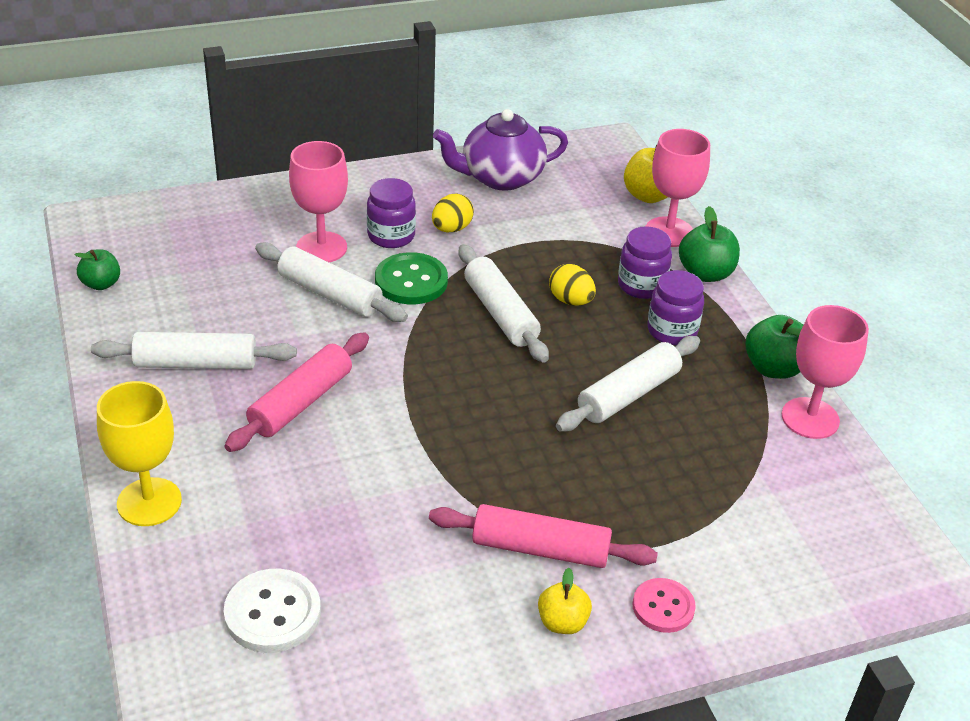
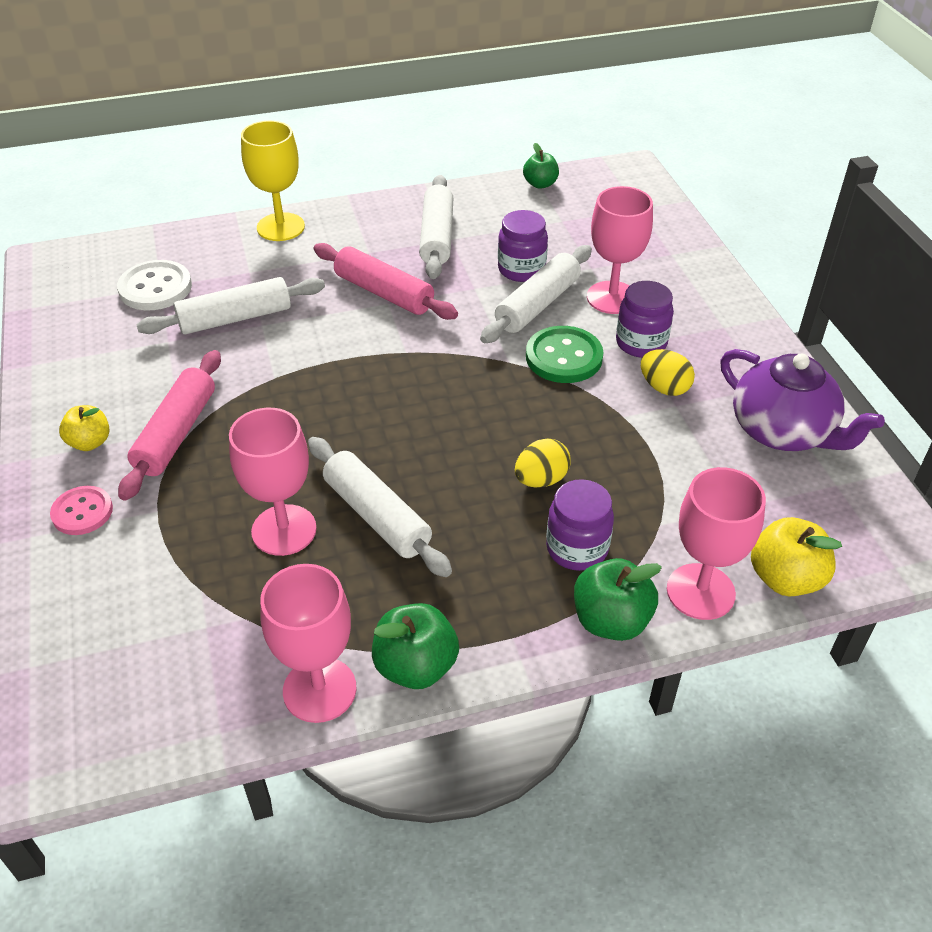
camera: 95 degrees right, 5 degrees up
(500, 177) = (783, 431): purple teapot -> purple teapot turned 150 degrees clockwise
(500, 313) = (514, 421): white rolling pin -> white rolling pin (235, 318)
(656, 452) = (284, 530): none -> pink goblet
(672, 331) = (488, 569): purple jar -> purple jar (521, 269)

